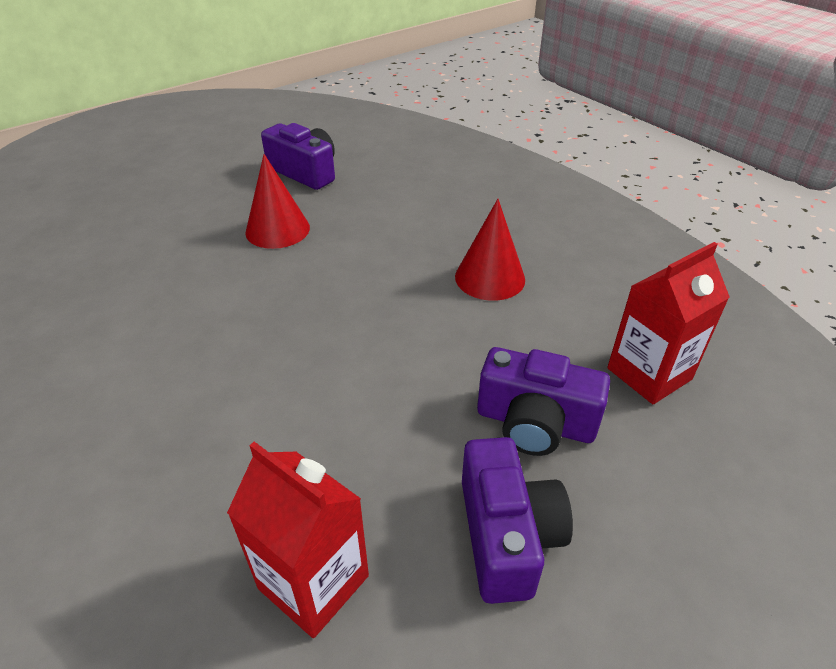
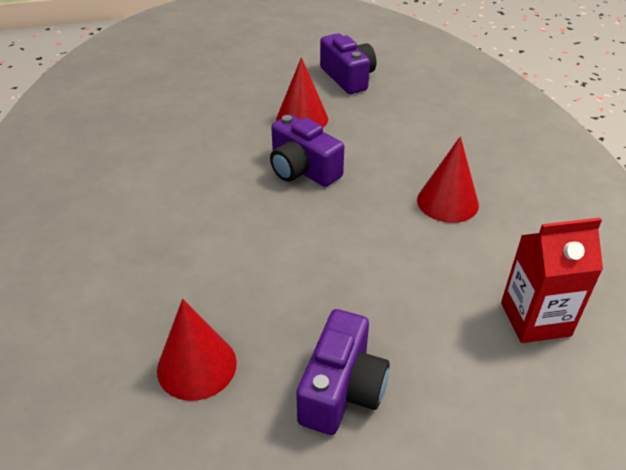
camera: 25 degrees right, 0 degrees up
(313, 582) = (197, 366): red carton -> red cone
(535, 423) = (413, 322): purple camera -> purple camera (302, 169)

